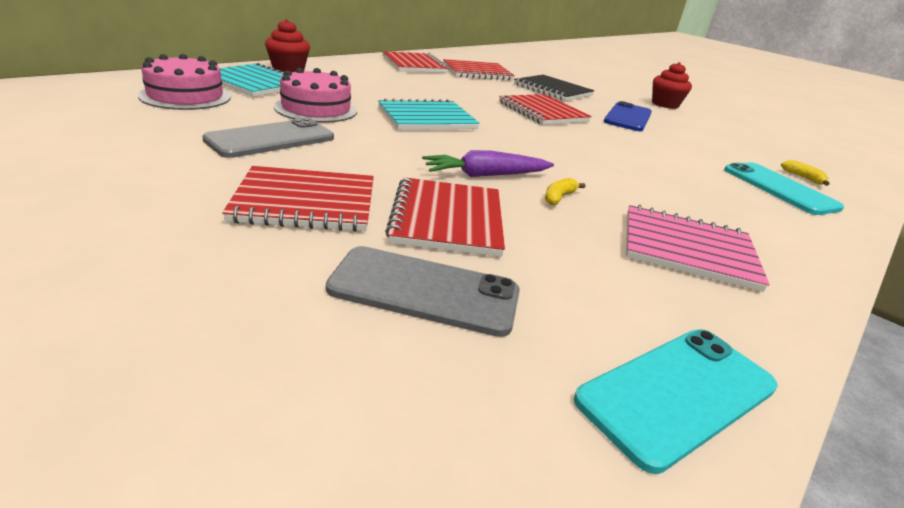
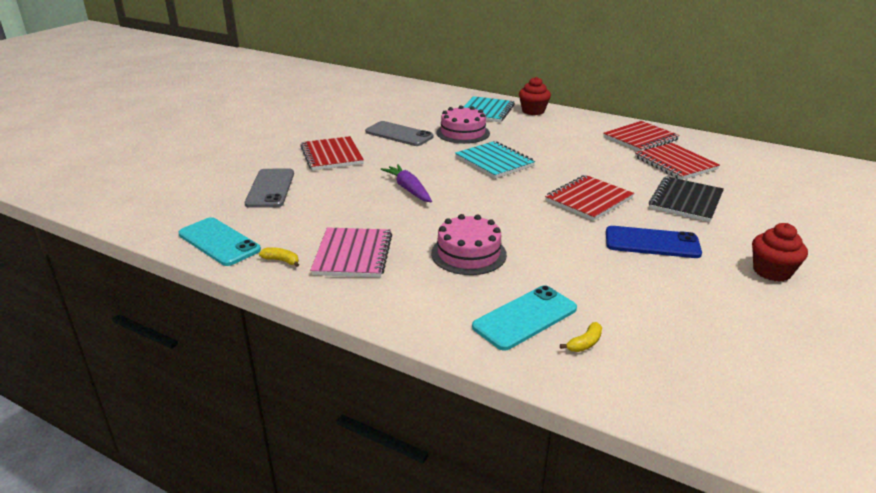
camera: 80 degrees right, 0 degrees up
(185, 96) = (436, 106): pink cake -> pink cake (468, 254)
(447, 219) = (339, 185): red notebook -> none
(559, 197) = (396, 213): yellow banana -> yellow banana (281, 261)

